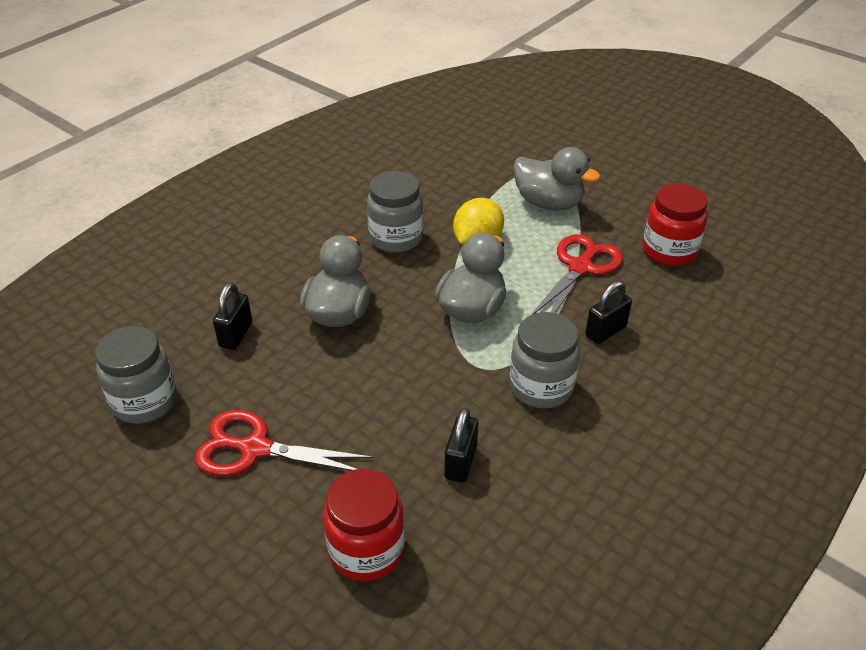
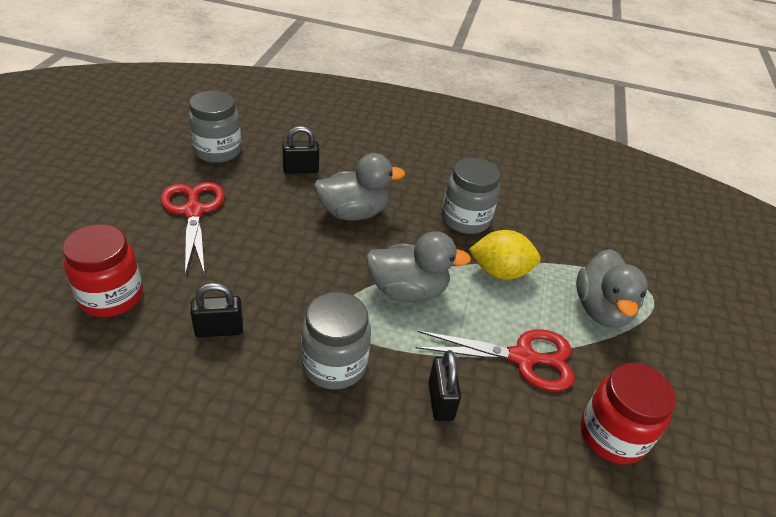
camera: 60 degrees right, 0 degrees up
(605, 331) = (440, 401): black padlock -> black padlock turned 60 degrees clockwise

